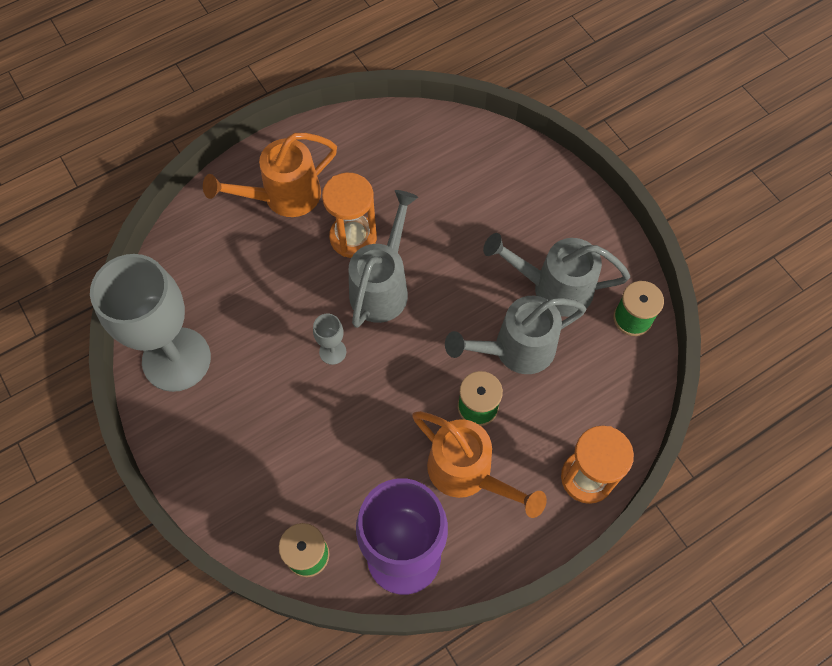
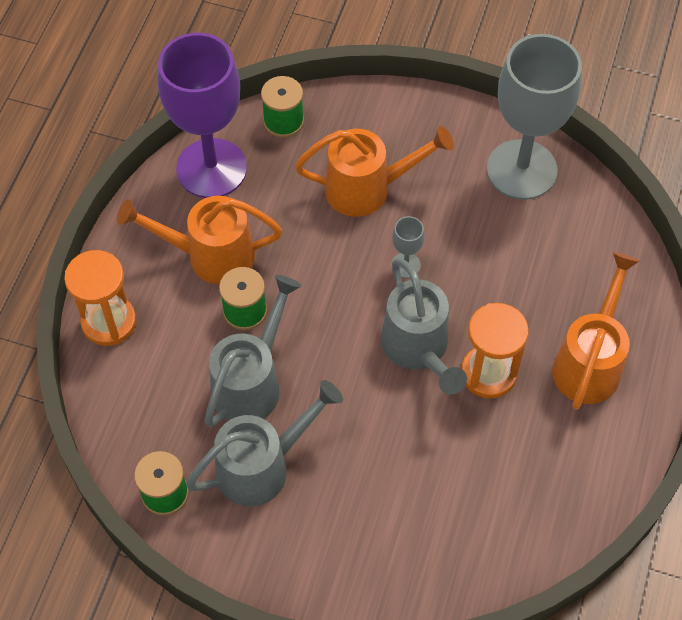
camera: 140 degrees right, 5 degrees down
(301, 435) = (367, 189): none -> orange watering can

